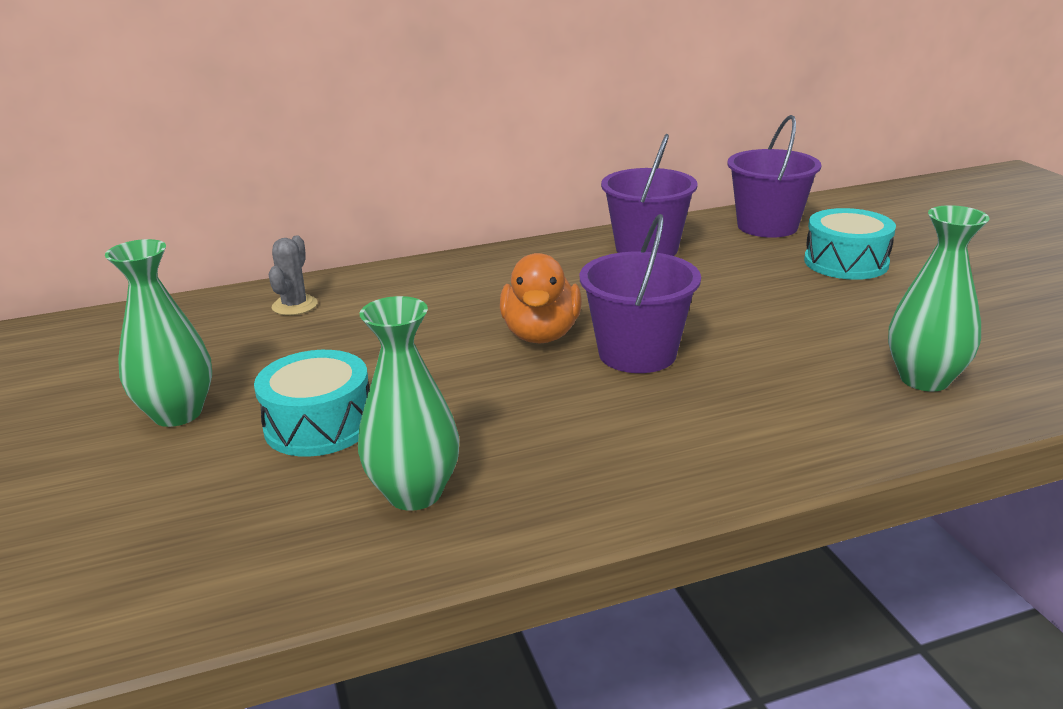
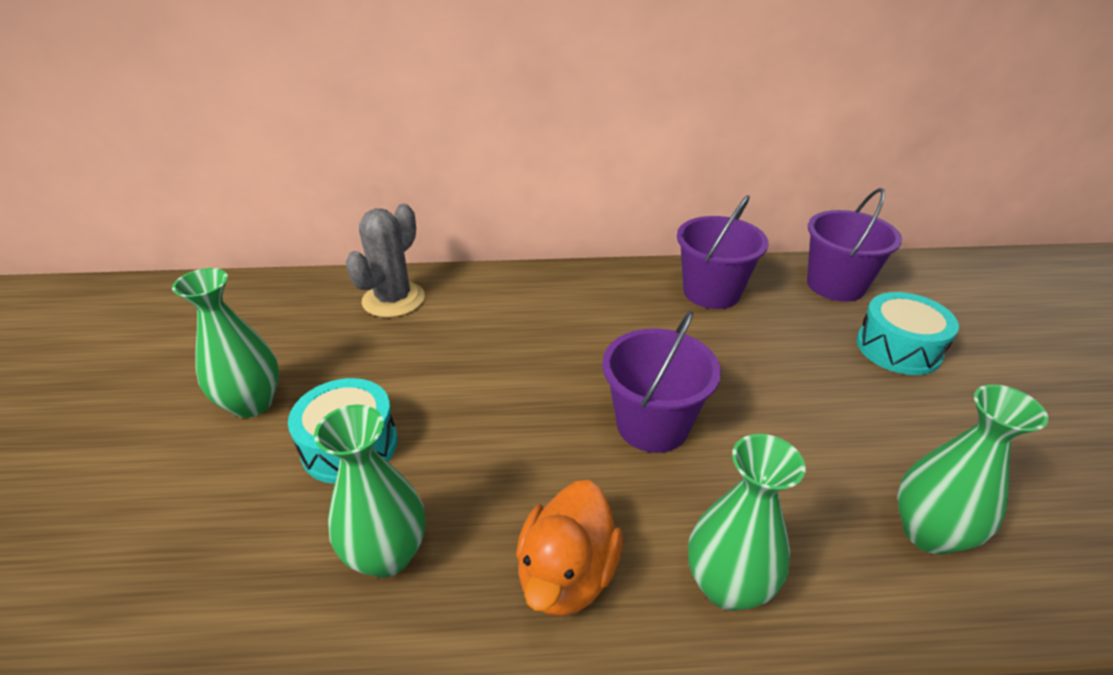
camera: 15 degrees right, 10 degrees up
(294, 305) = (393, 299): grey cactus -> grey cactus, size x1.64
(541, 335) = (576, 380): orange duck -> orange duck (567, 574)
(764, 446) = (727, 585): none -> green vase

